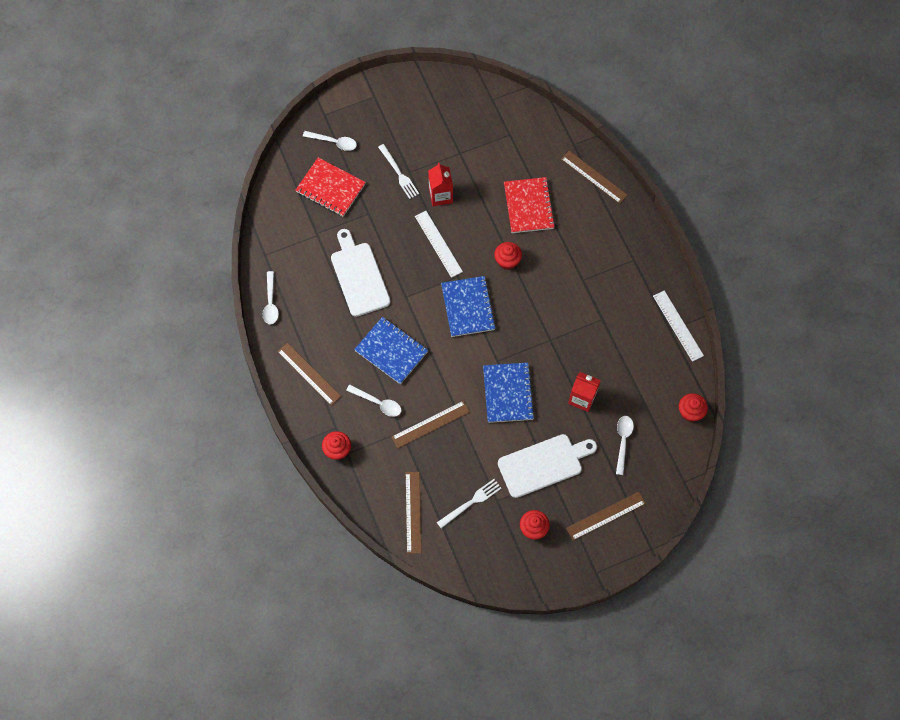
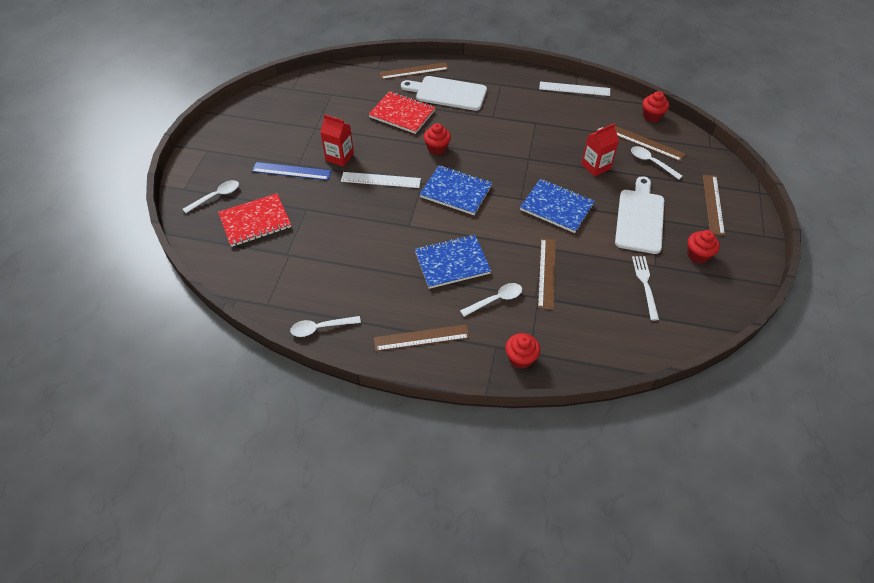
camera: 55 degrees left, 15 degrees down
(270, 303) = (320, 328): white spoon -> white spoon turned 135 degrees clockwise
(359, 276) = (358, 246): white cutting board -> white cutting board (448, 93)
(398, 173) = (291, 171): white fork -> blue ruler
(413, 512) = (628, 332): brown ruler -> brown ruler (647, 143)

